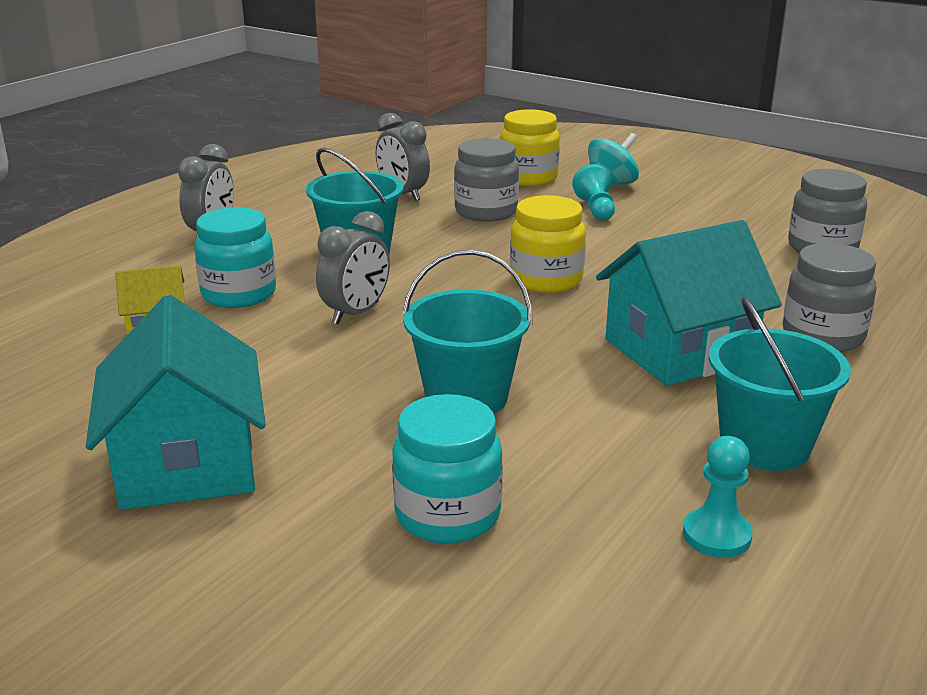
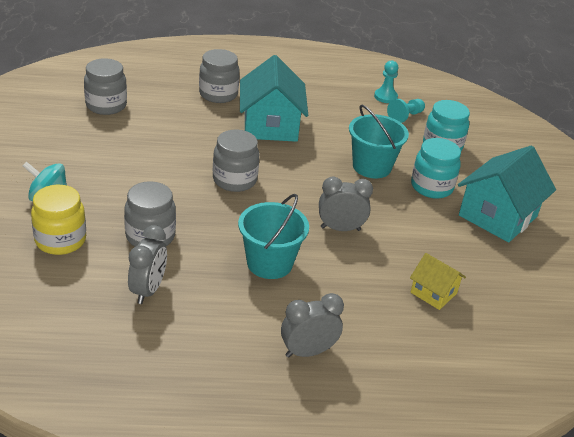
camera: 130 degrees left, 10 degrees up
(239, 294) = (369, 283): turquoise jar -> turquoise jar (431, 187)
(546, 280) = (234, 180): yellow jar -> grey jar
(595, 209) = (105, 192): turquoise pawn -> turquoise pawn (405, 117)
(679, 350) = (270, 125): turquoise house -> turquoise house turned 60 degrees clockwise
(764, 445) = (323, 96): turquoise bucket -> none

